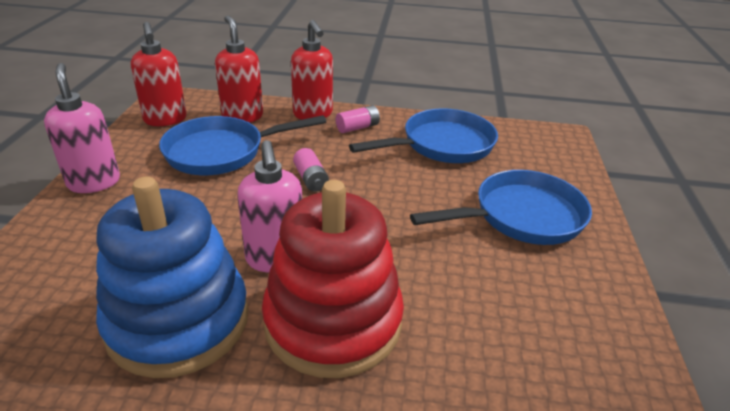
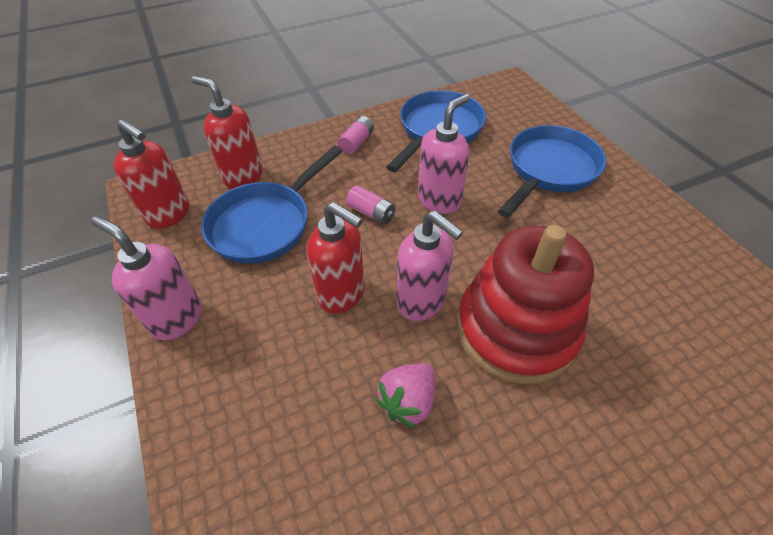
camera: 30 degrees left, 15 degrees up
(178, 321) = (408, 401): blue stacking toy -> pink strawberry
(313, 114) = (305, 145): red soap dispenser -> red soap dispenser (342, 294)
(381, 195) = (440, 200): none -> pink soap dispenser

